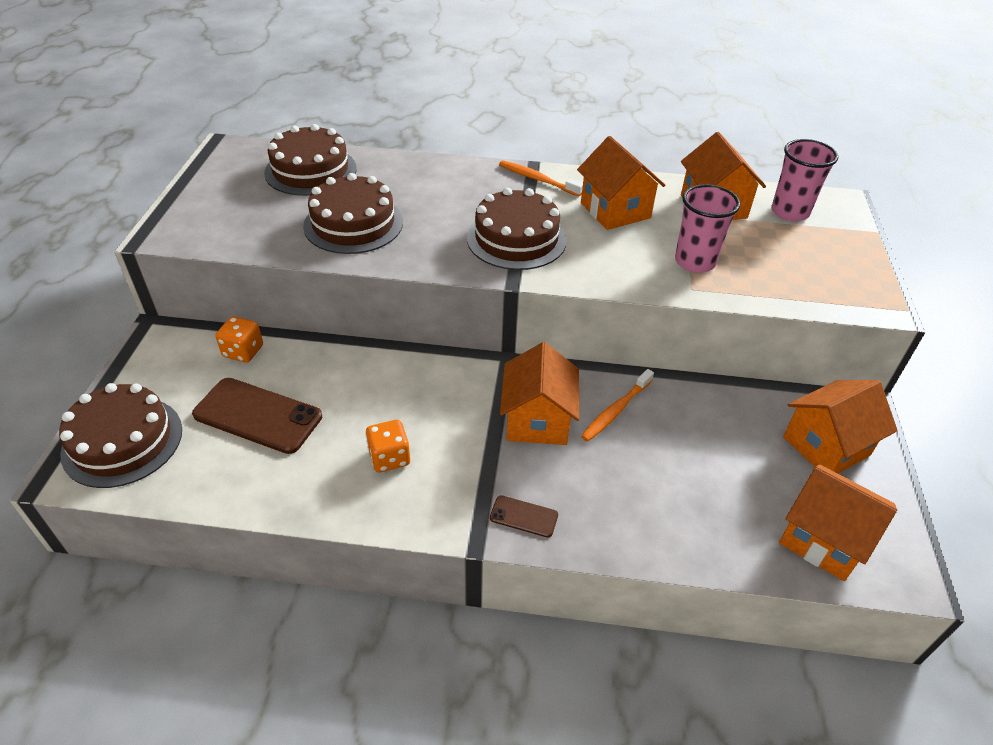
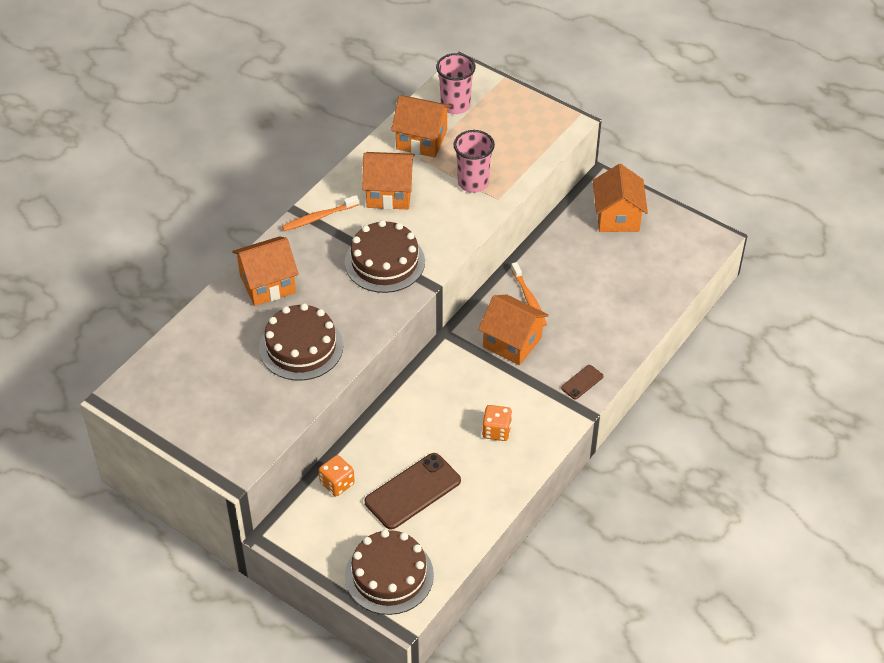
camera: 60 degrees left, 5 degrees up
(310, 170) = (202, 350): brown cake -> none
(823, 539) = (674, 258): orange house -> orange house (267, 284)

